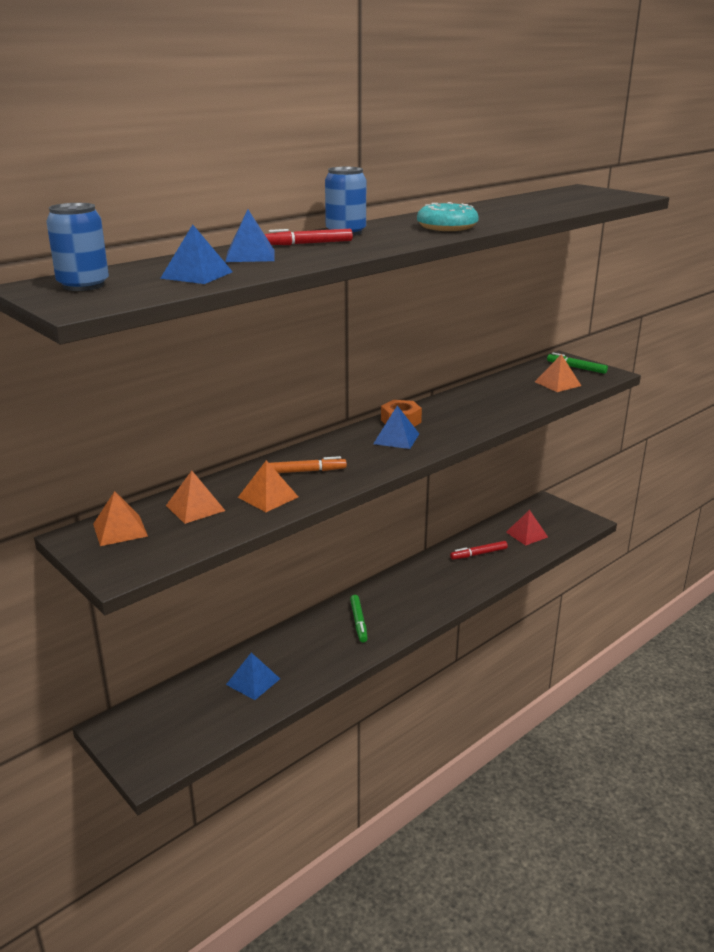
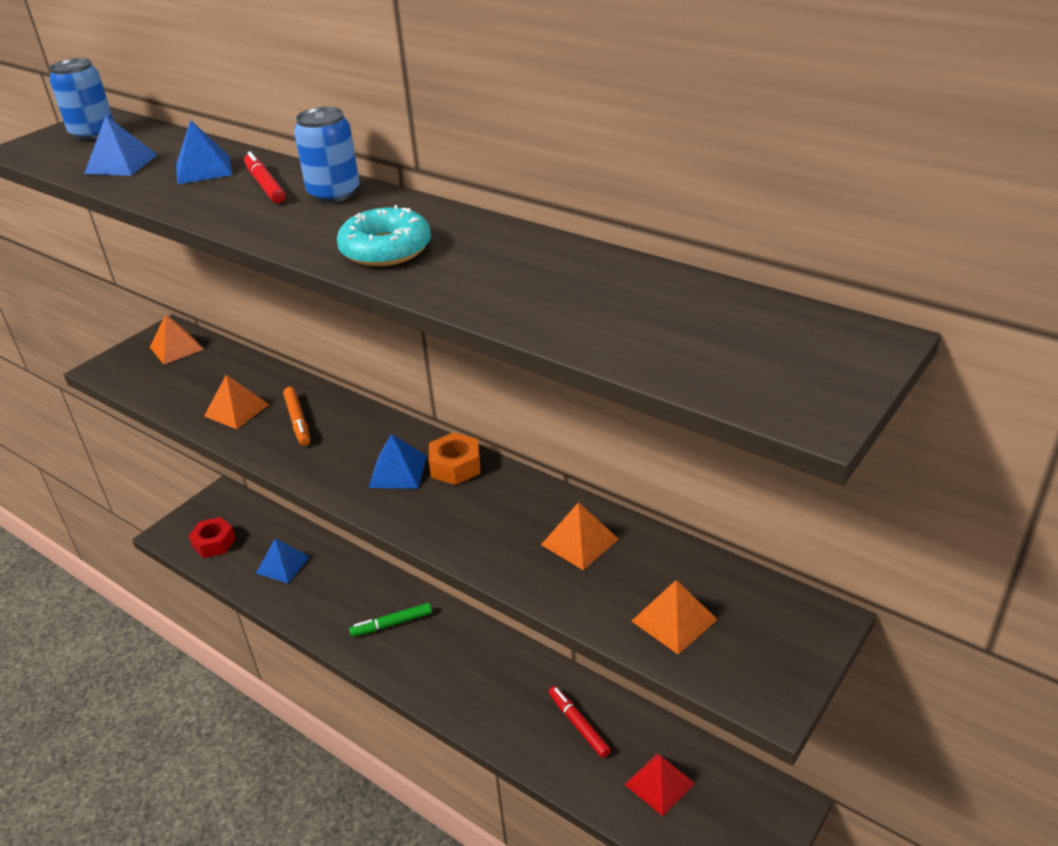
camera: 80 degrees right, 10 degrees up
(190, 731) = (214, 543): none -> red nut
(195, 508) = (215, 374): orange pyramid -> orange pyramid (579, 541)
(576, 368) = (776, 643): green marker -> none

